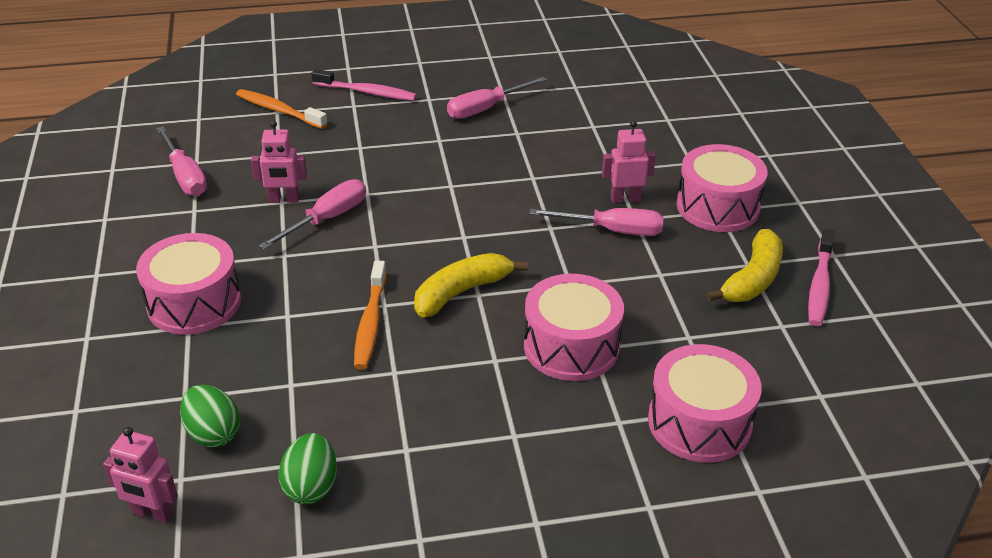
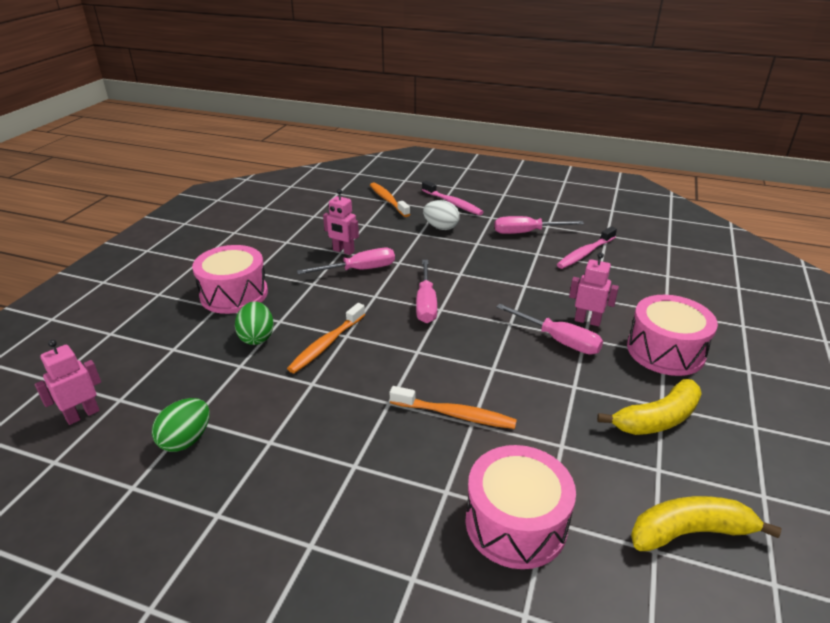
camera: 30 degrees right, 5 degrees down
(153, 513) = (82, 415): pink robot -> pink robot turned 90 degrees clockwise
(185, 176) = (299, 222): pink screwdriver -> pink screwdriver (426, 303)
(213, 433) = (165, 378): green egg -> green egg (257, 337)
(379, 131) = (441, 227): none -> white egg
(461, 292) = (406, 345): yellow banana -> yellow banana (690, 532)
(571, 346) = (455, 415): pink drum -> orange toothbrush
(819, 285) = (722, 448): pink toothbrush -> pink toothbrush (585, 253)

